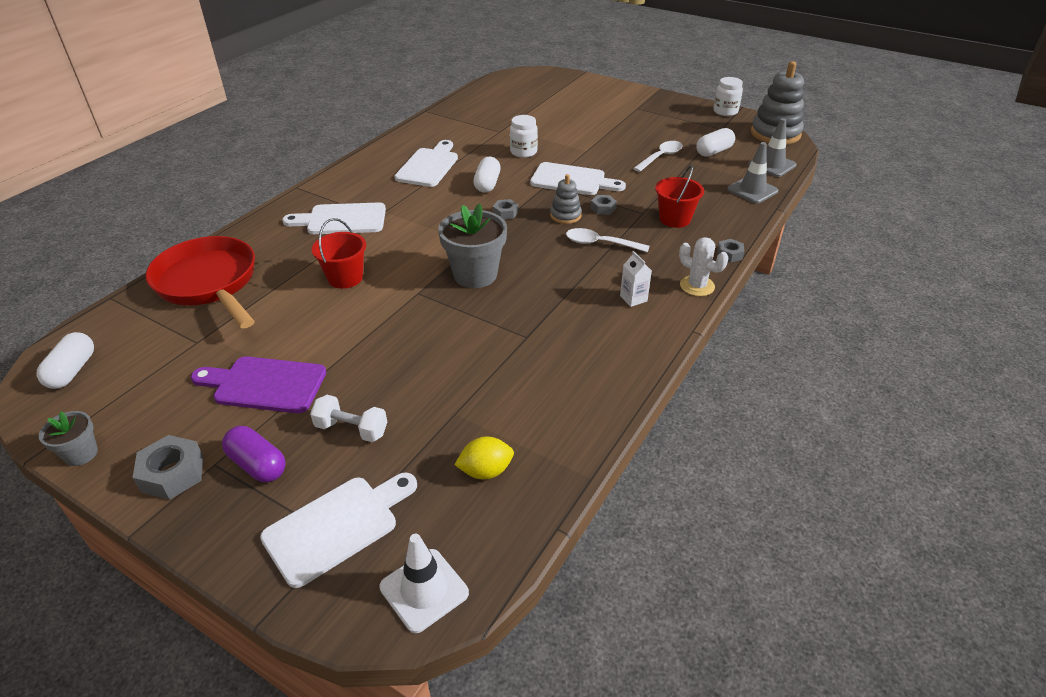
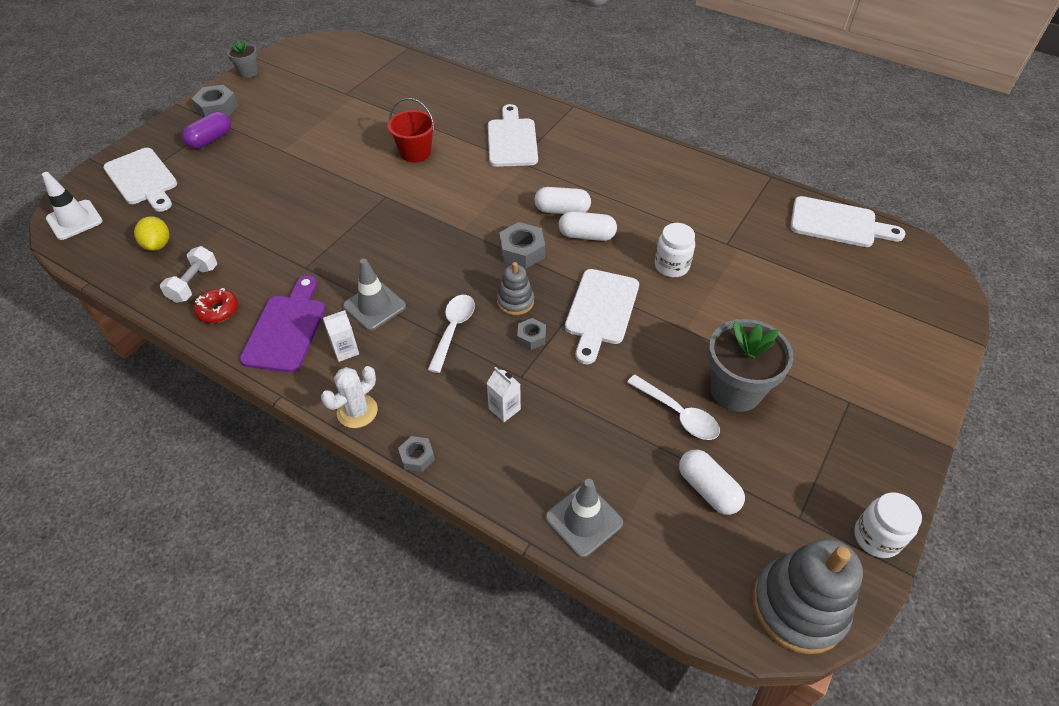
camera: 90 degrees right, 10 degrees up
(72, 371) = (328, 52): white capsule -> white capsule (562, 210)
(209, 283) = (419, 86): red pan -> none
(265, 385) = (288, 130): purple cutting board -> purple cutting board (286, 329)
(351, 429) = (227, 176): white dumbbell -> white dumbbell (194, 284)
(428, 166) = (625, 188): white cutting board -> white cutting board (838, 223)
(475, 275) = (407, 231): grey flower pot -> grey flower pot (735, 390)
(505, 213) = (522, 251): grey nut -> grey nut, size x1.68
(594, 392) = (218, 310): none -> red donut
(674, 219) = (504, 409): red bucket -> white carton
(772, 165) = (671, 570): grey traffic cone -> grey traffic cone (374, 306)

